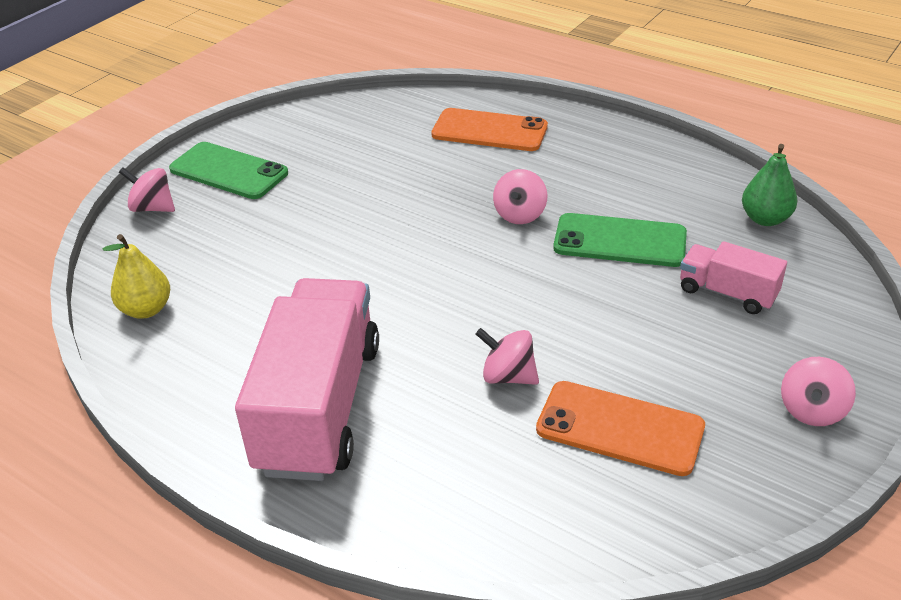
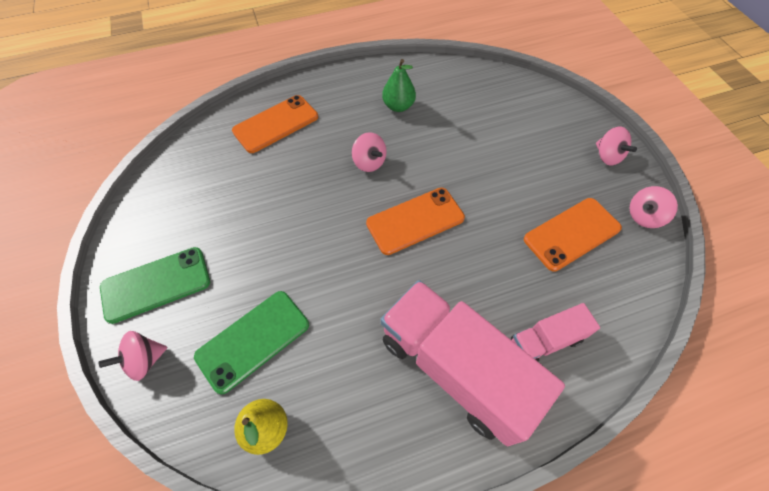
camera: 55 degrees left, 20 degrees up
(479, 286) = (415, 221): none -> orange phone
(508, 376) = (500, 256): pink spinning top -> pink spinning top (644, 216)
(620, 241) = (432, 138): green phone -> green phone (253, 340)
(727, 293) = (507, 127): pink truck -> pink truck (546, 340)
(765, 219) = (466, 76): green pear -> green pear (398, 106)

